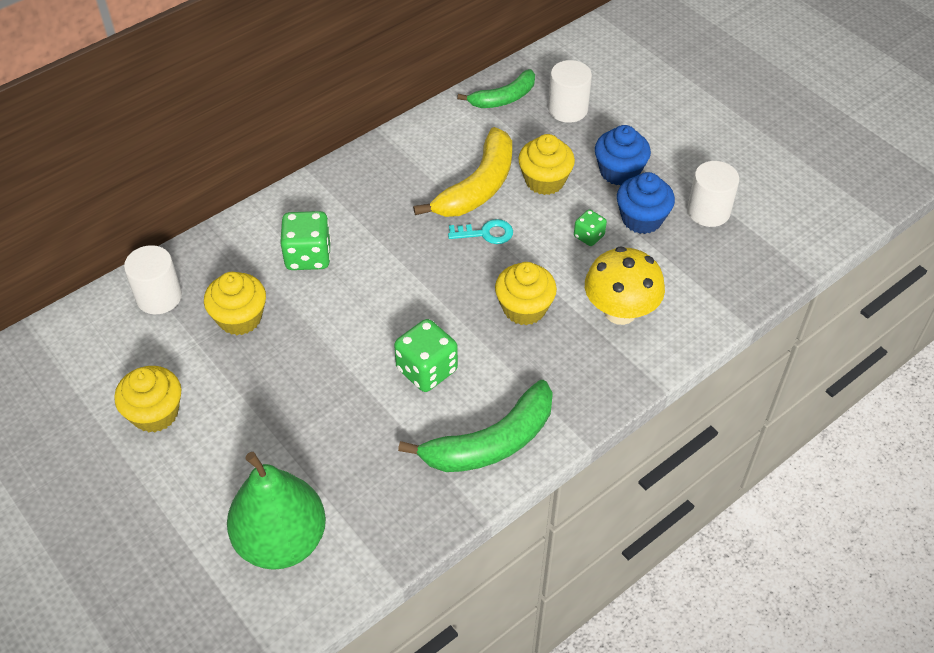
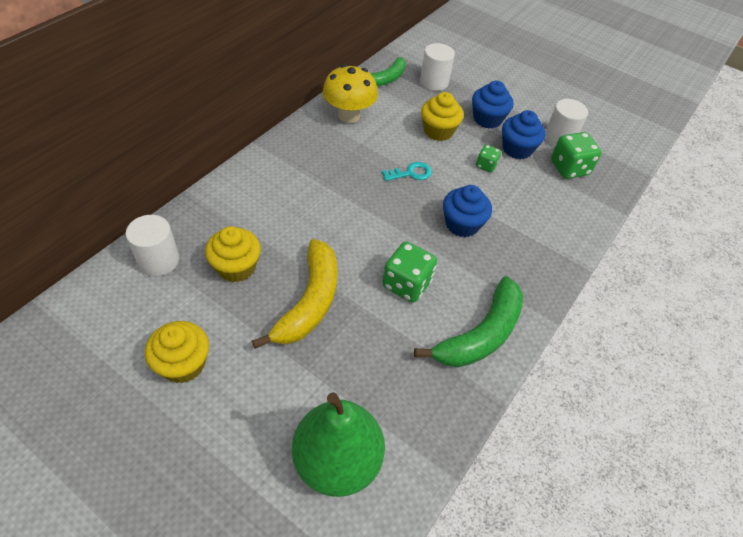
camera: 20 degrees left, 0 degrees up
(308, 256) = (278, 209): green dice -> green dice (569, 168)
(478, 187) = (391, 141): yellow banana -> yellow banana (309, 302)
(524, 308) = (462, 224): yellow cupcake -> blue cupcake
(620, 311) = (532, 216): yellow mushroom -> yellow mushroom (349, 115)

